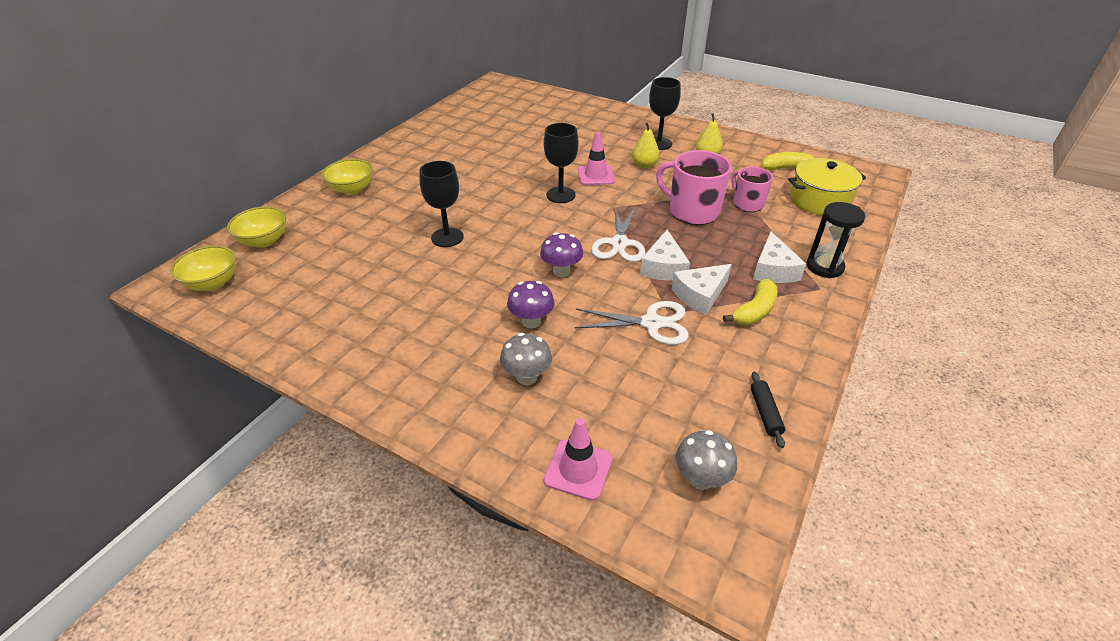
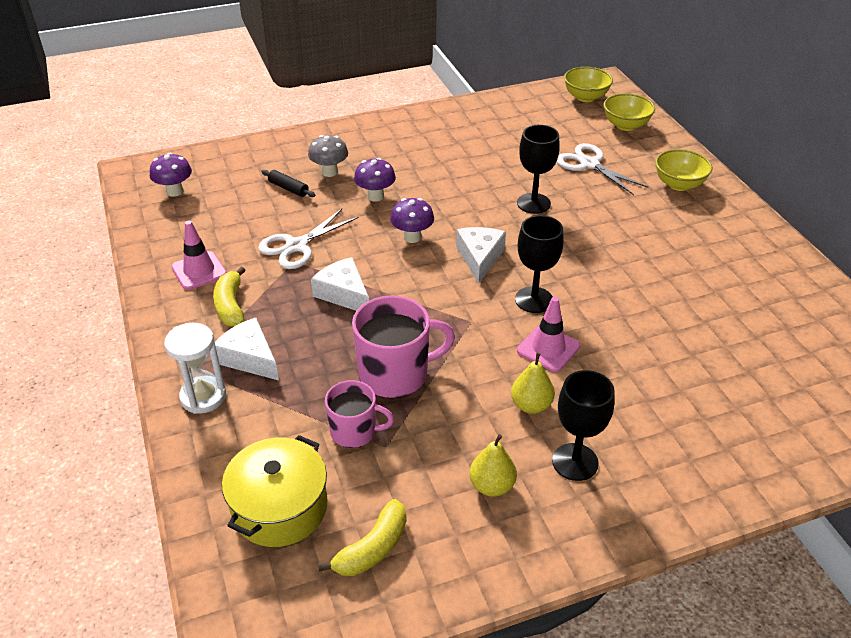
camera: 130 degrees right, 0 degrees up
(578, 469) = (244, 158): pink traffic cone -> pink traffic cone (199, 271)
(619, 243) = (408, 289): white scissors -> white scissors (589, 164)
(700, 295) = (287, 290): white cheese -> white cheese (479, 258)
(701, 479) = (175, 191): grey mushroom -> purple mushroom
(765, 413) = (163, 242): black rolling pin -> black rolling pin (288, 188)
(824, 267) = (203, 397): black hourglass -> white hourglass

